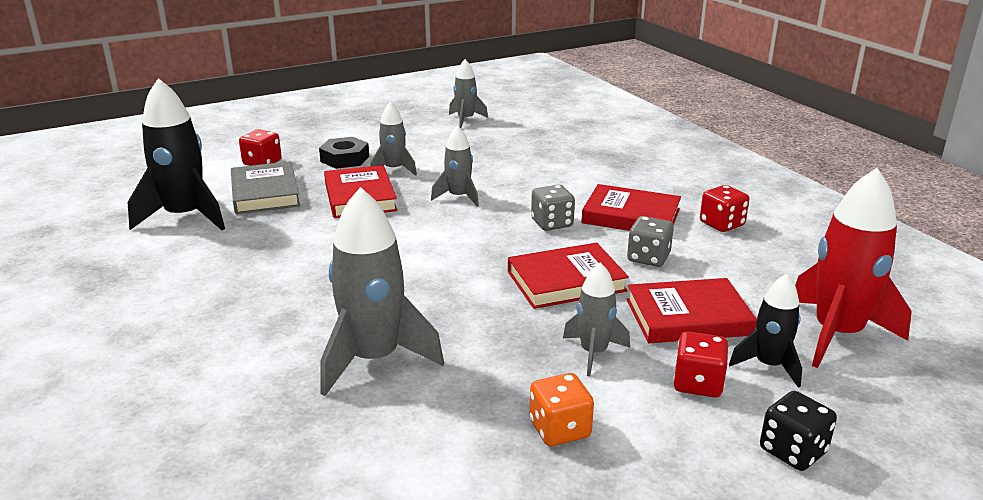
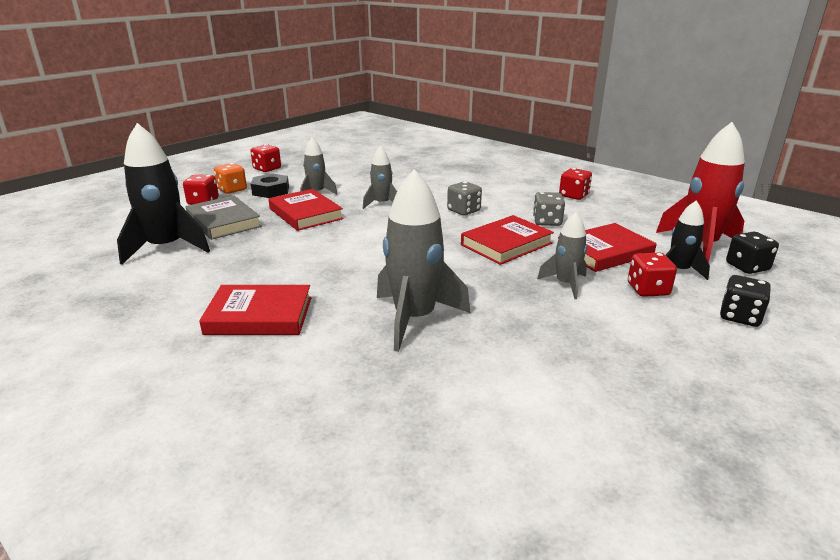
camera: 20 degrees left, 0 degrees up
(363, 127) = (267, 169): none -> red dice
(465, 120) = (343, 156): grey rocket -> none
(559, 429) = (588, 336): orange dice -> orange dice (232, 190)
(631, 216) = (512, 199): red book -> red book (259, 315)
(879, 380) = (747, 267): none -> black dice

